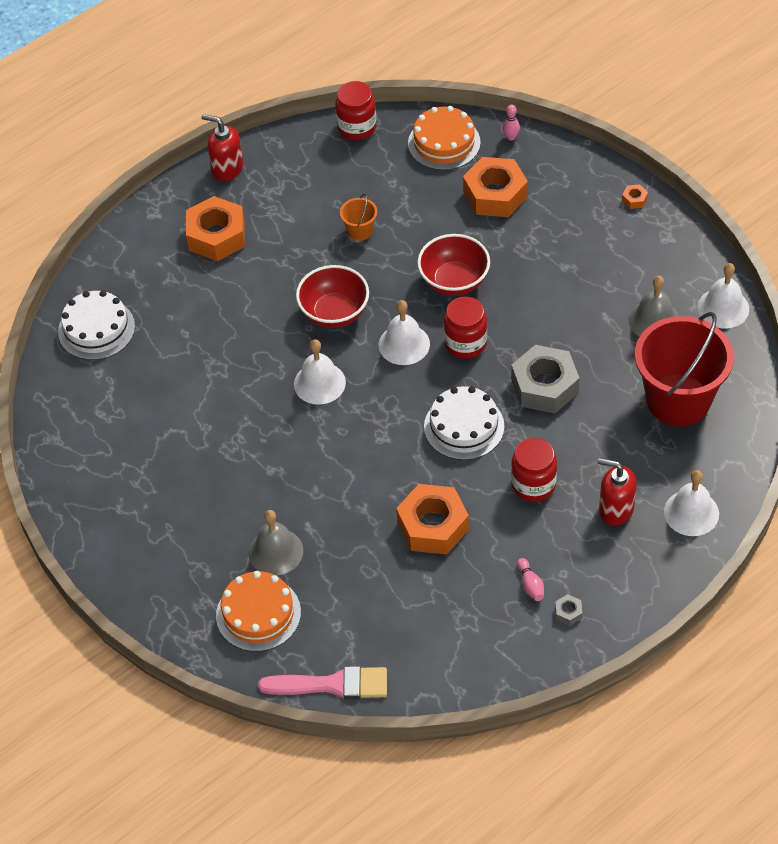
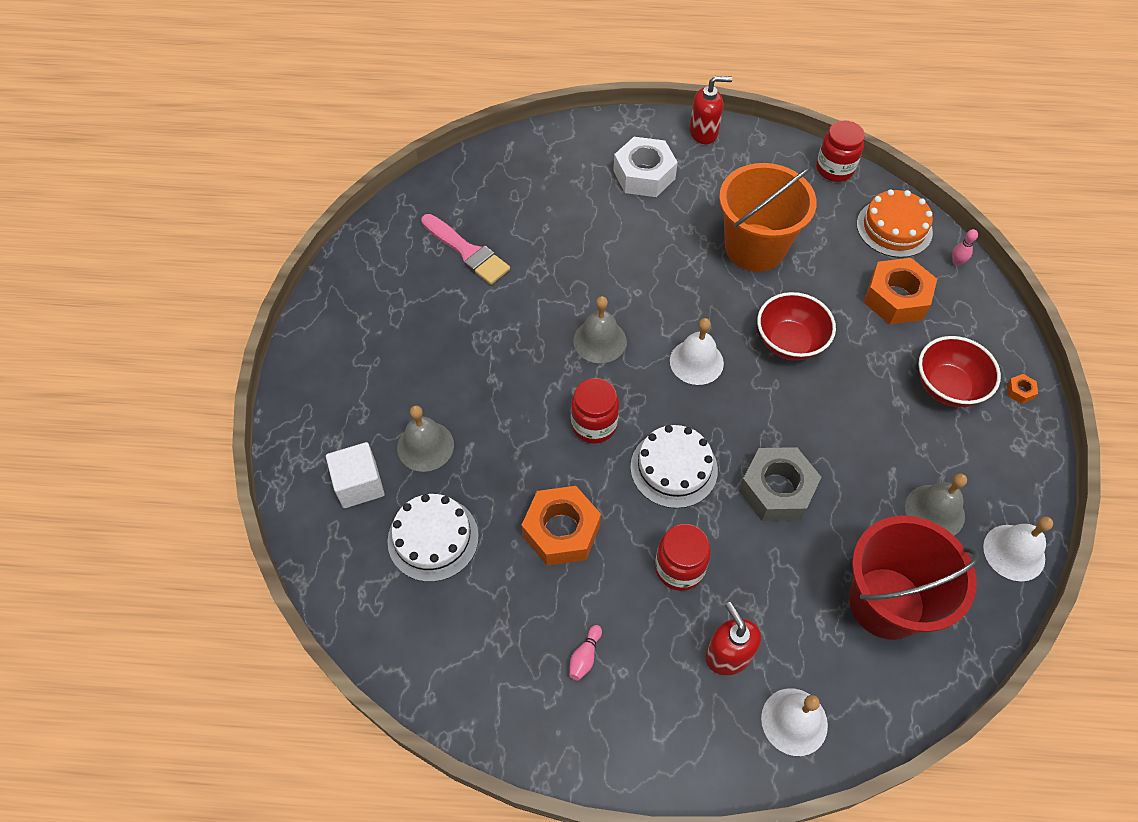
camera: 40 degrees right, 5 degrees up
(96, 329) = (490, 179): white cake -> white cake (433, 538)
(216, 236) = (644, 175): orange nut -> white nut
(227, 168) = (704, 132): red soap dispenser -> red soap dispenser turned 105 degrees clockwise
(258, 614) = (359, 484): orange cake -> white cube
(319, 383) = (599, 341): white bell -> grey bell
(332, 685) = (345, 594): pink brush -> pink brush (467, 252)
(334, 313) = (668, 295): red bowl -> red bowl (947, 387)
(360, 231) = (755, 248): orange bucket -> orange bucket, size x2.40
(465, 343) = (747, 400): red jar -> red jar (594, 425)
(568, 612) = (590, 713): grey nut -> none

